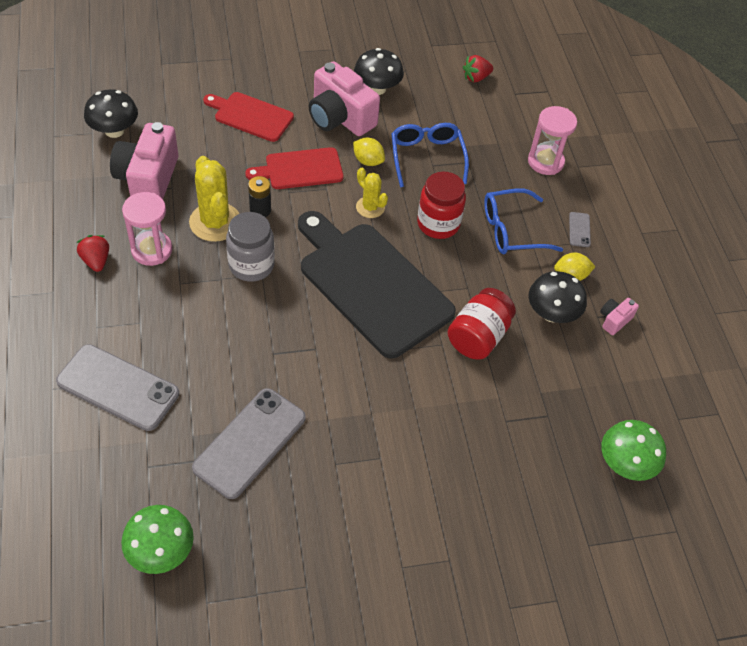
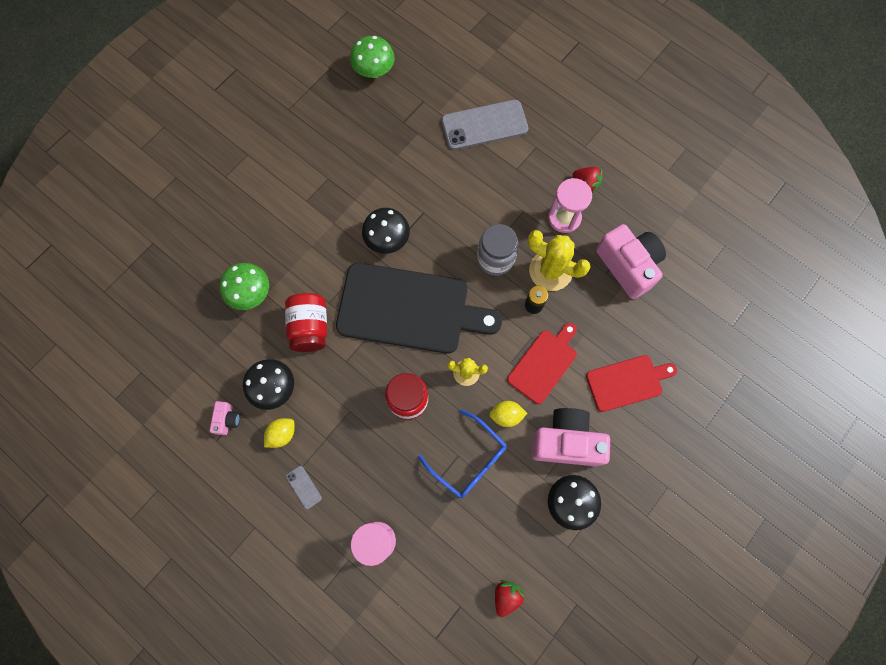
camera: 145 degrees right, 20 degrees up
(114, 131) = (695, 284): black mushroom -> black mushroom (387, 239)
(250, 442) = (384, 153): grey phone -> none
(512, 230) = (352, 441): blue glasses -> none
(625, 464) = (158, 311): green mushroom -> green mushroom (250, 293)

